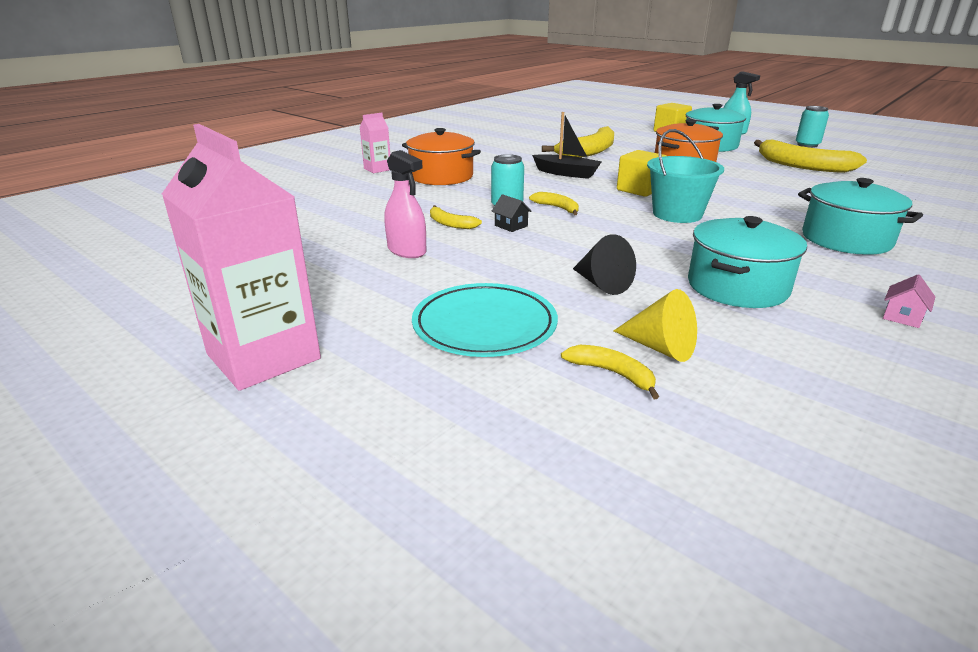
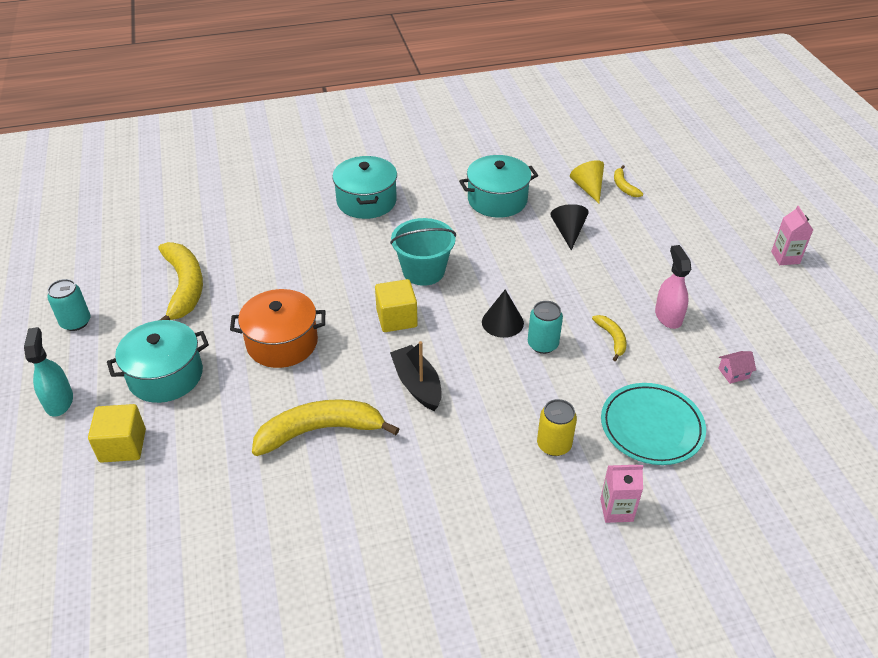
camera: 145 degrees left, 15 degrees up
(263, 357) = (785, 257): pink carton -> pink carton, size x0.48
(441, 176) = (554, 445): orange pot -> yellow can
(484, 325) = (660, 231): turquoise plate -> turquoise plate (651, 427)
(511, 226) = (566, 313): black house -> none
(557, 208) = (502, 322): yellow banana -> black cone
(902, 317) = (453, 156): pink house -> pink house (733, 373)

